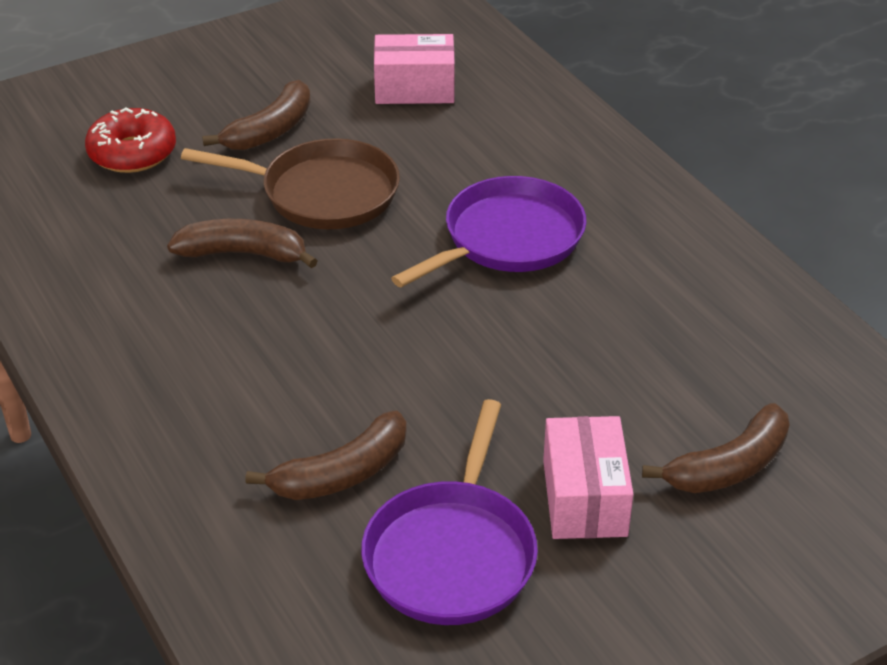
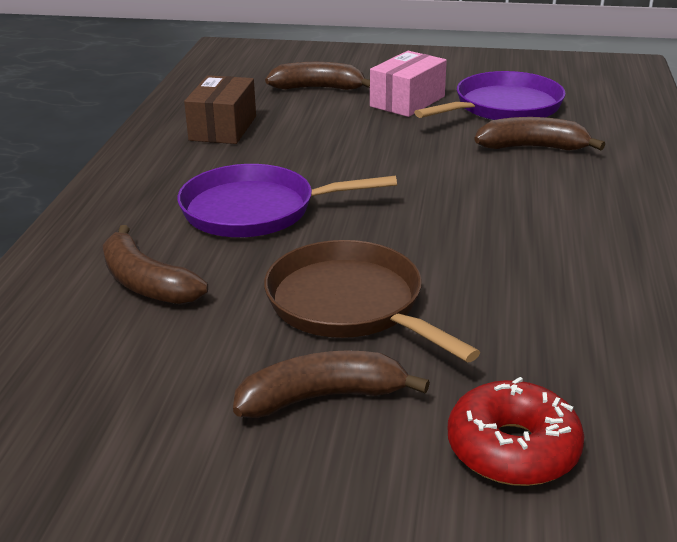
camera: 140 degrees left, 10 degrees down
(243, 254) = (480, 284): brown banana -> brown banana (146, 283)
(414, 88) = (109, 371): pink box -> none
(708, 327) = (223, 128): none -> brown box

